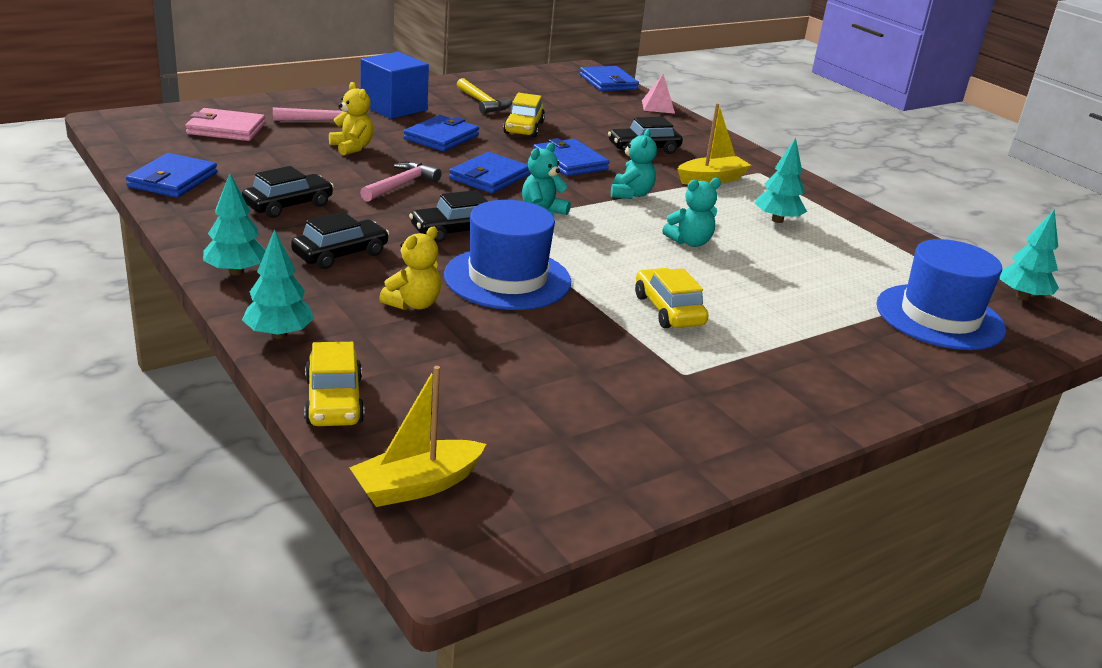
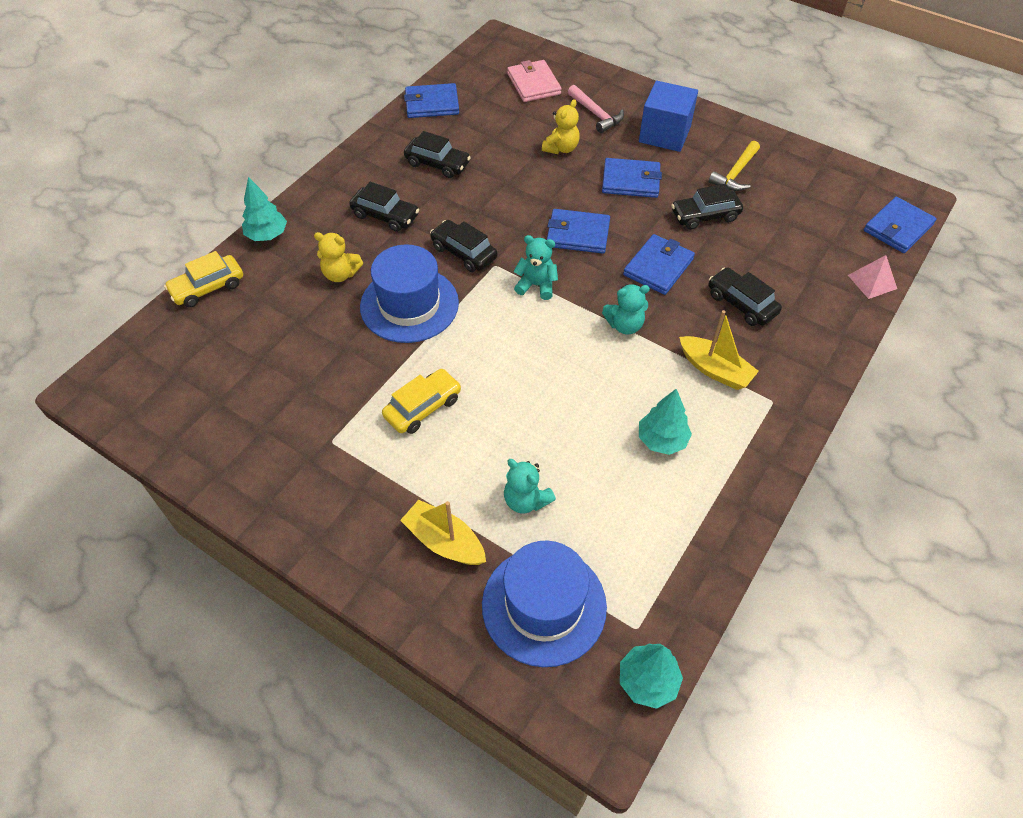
camera: 70 degrees right, 25 degrees up
(236, 272) = (330, 185): turquoise tree -> none
(401, 185) = (517, 197): pink hammer -> none
(417, 485) = (141, 353): yellow boat -> yellow boat (444, 541)
(523, 128) = (705, 216): yellow car -> black car
(690, 242) = (558, 389): turquoise teddy bear -> turquoise teddy bear (526, 500)

